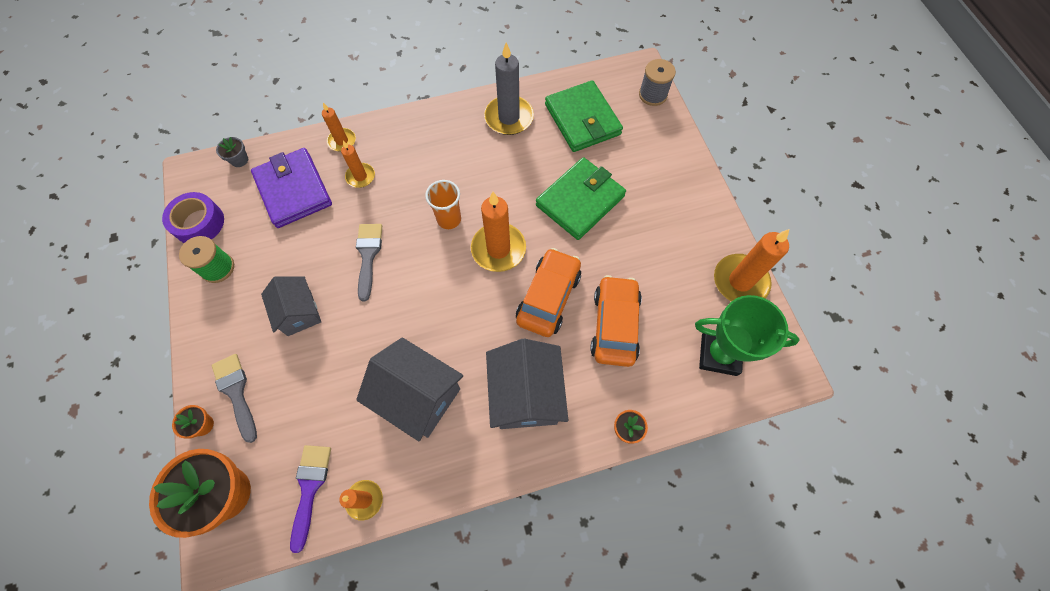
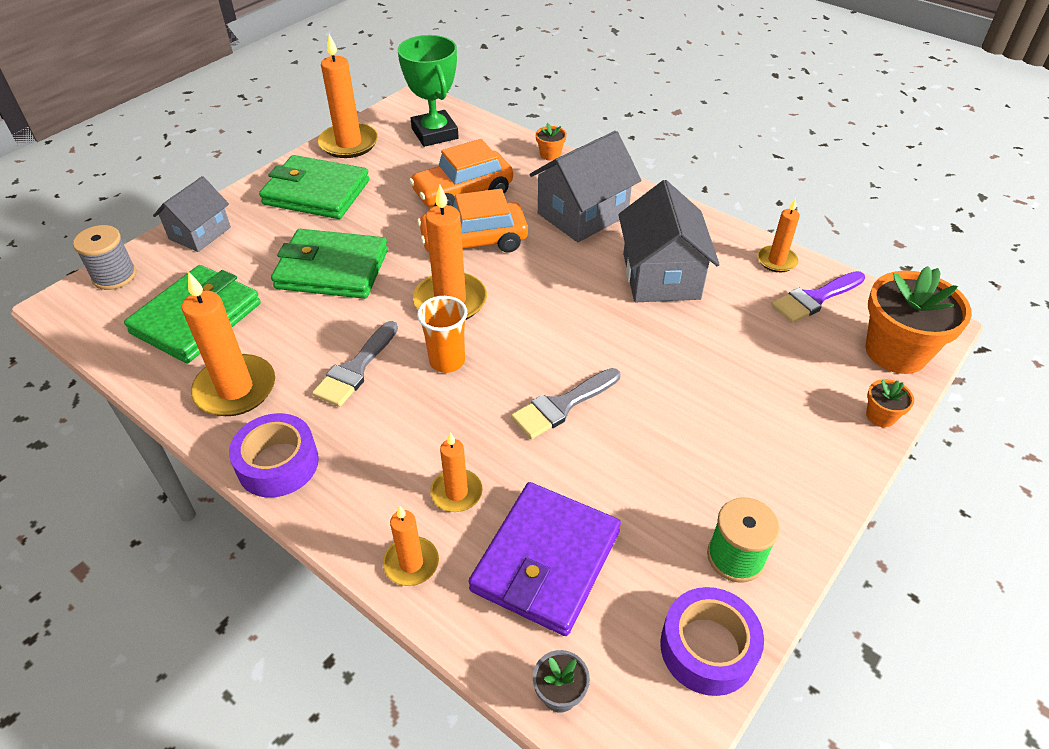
camera: 125 degrees left, 20 degrees down
(236, 392) = (823, 413): grey brush -> grey brush (355, 369)
(299, 312) = (691, 422): grey house -> grey house (200, 233)
(442, 116) = (278, 464): none -> purple tape
(509, 117) = (235, 389): grey candle -> orange candle
(679, 229) = (316, 192): none -> green wallet

